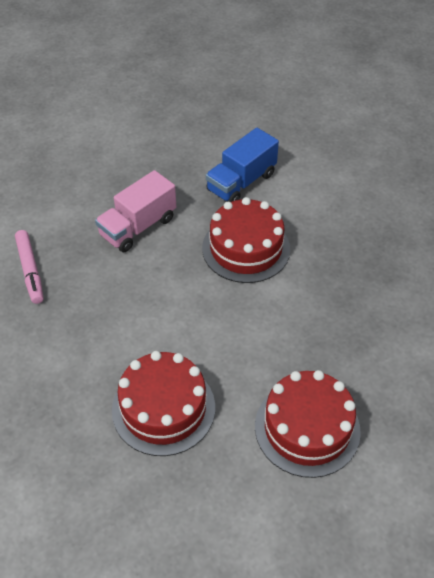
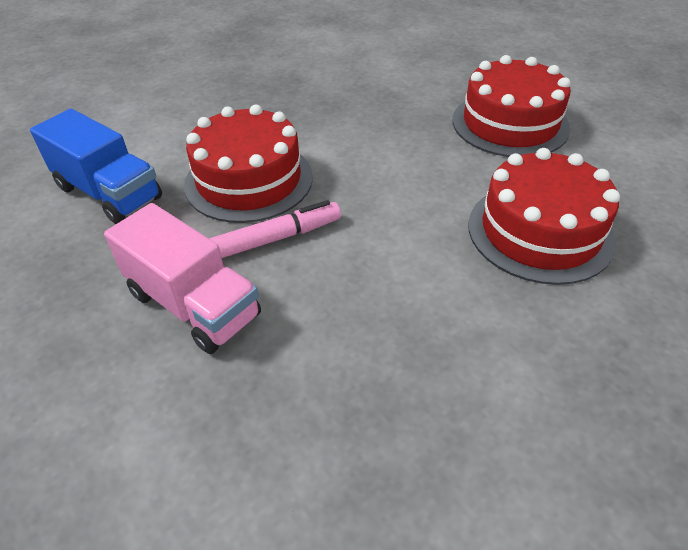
camera: 95 degrees left, 5 degrees down
(30, 270) = (308, 469): pink marker -> pink marker (272, 239)

